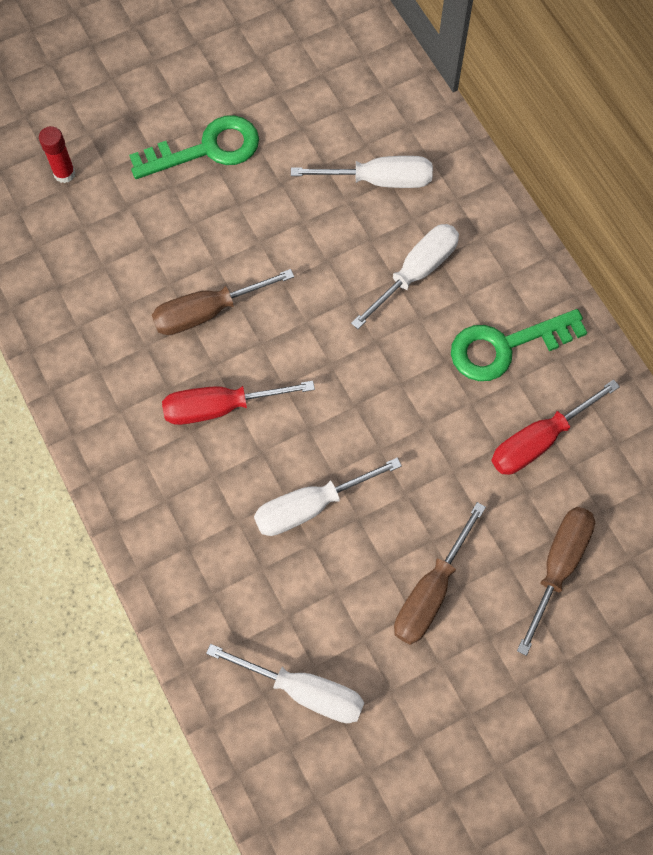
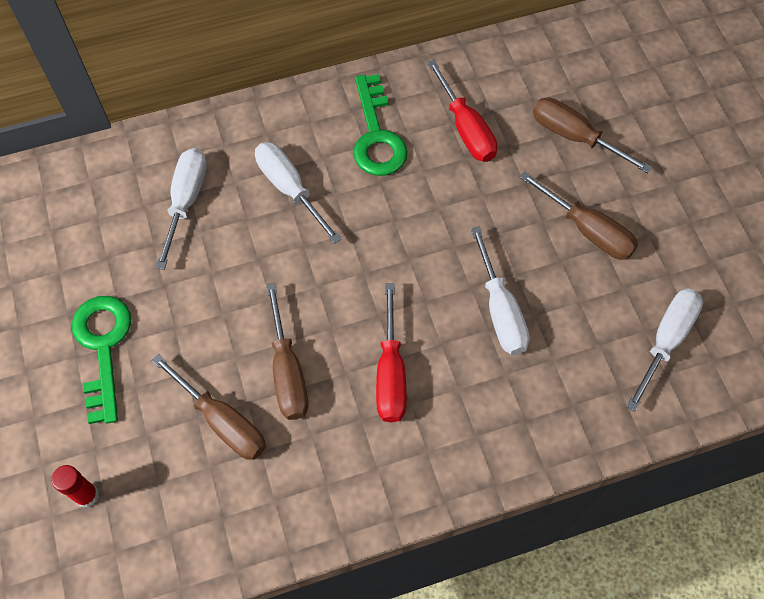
camera: 80 degrees left, 5 degrees down
(148, 265) = (222, 421): none -> brown screwdriver

